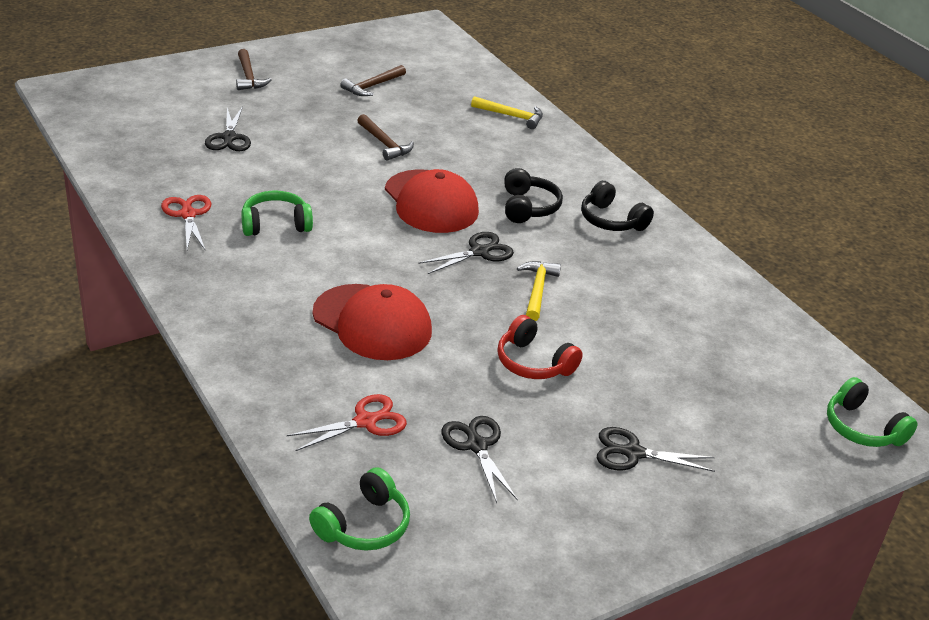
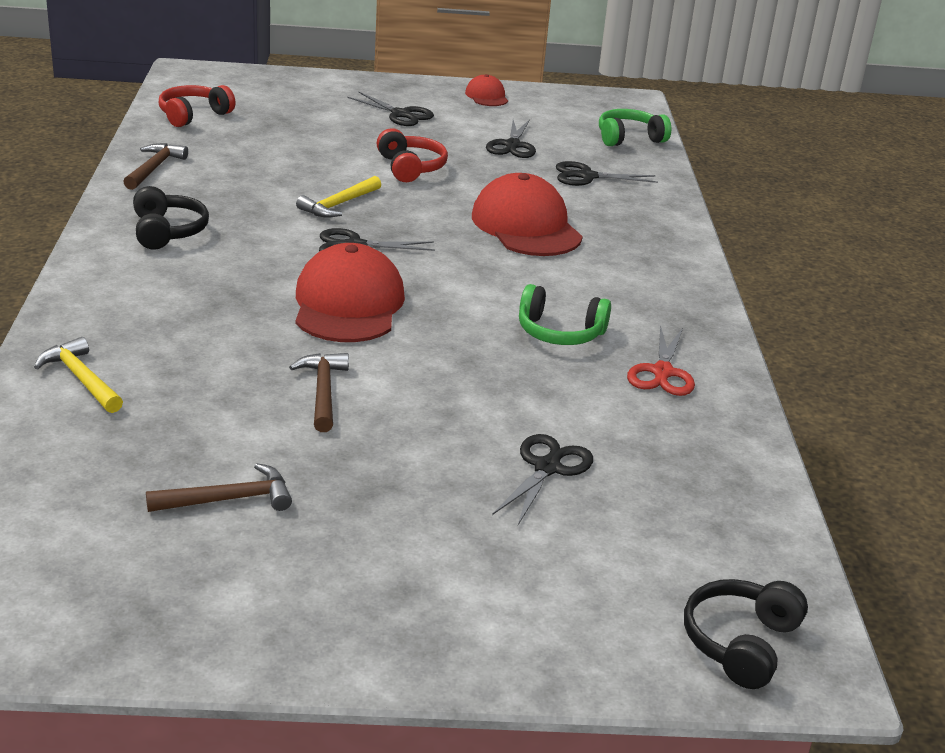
camera: 150 degrees left, 5 degrees down
(248, 76) = (432, 591): brown hammer -> brown hammer (154, 168)
(365, 422) = (587, 176): red scissors -> black scissors
(528, 207) = (240, 268): black headphones -> black headphones (740, 643)
(589, 546) = (486, 96): none -> red cap
(790, 359) = (193, 115): none -> red headphones
(862, 428) = (213, 80): green headphones -> none

